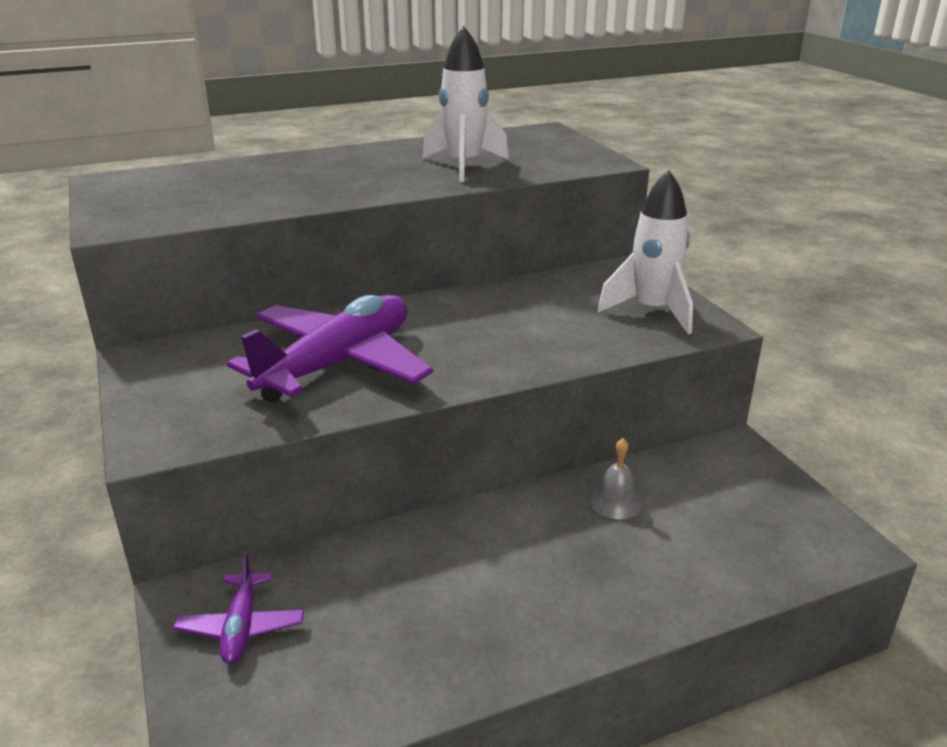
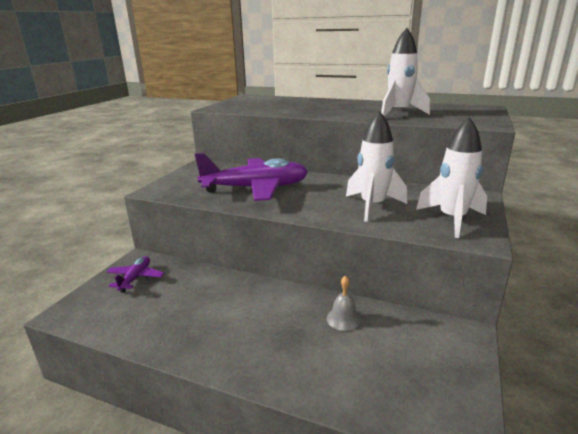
camera: 45 degrees right, 5 degrees down
(241, 627) = (135, 278): purple plane -> purple plane turned 150 degrees clockwise
(545, 327) = (372, 206): none -> white rocket

